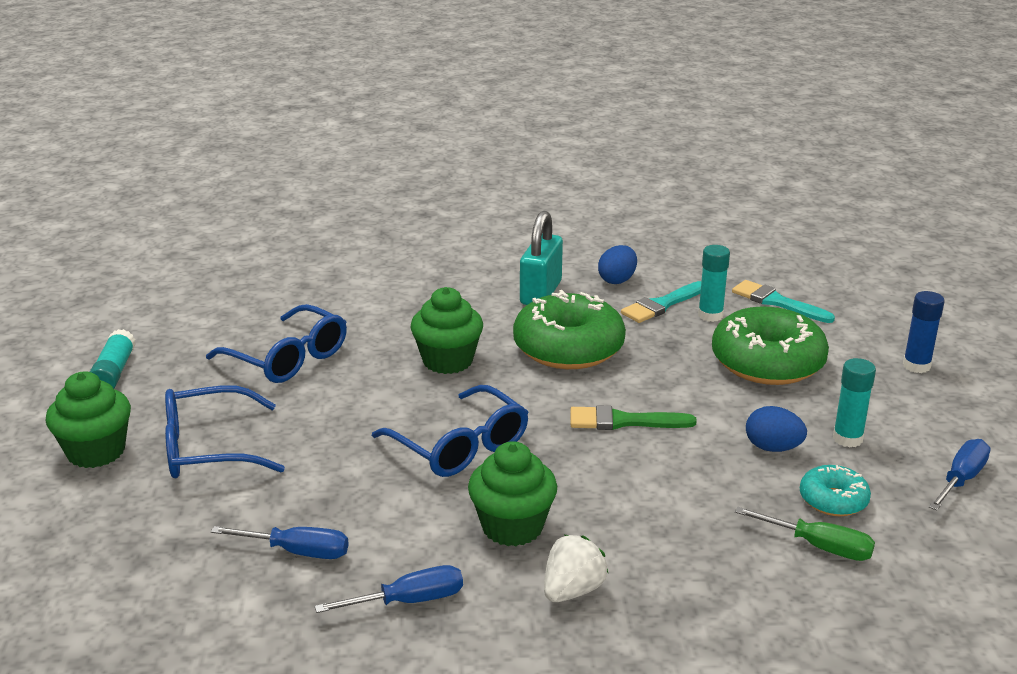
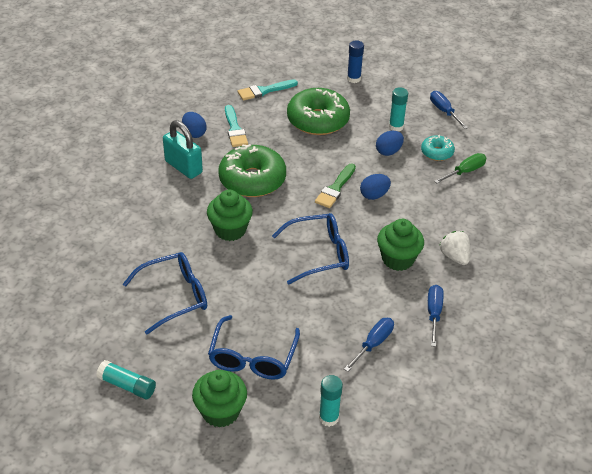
camera: 65 degrees left, 15 degrees up
(646, 462) = (374, 195): none -> blue egg
(710, 315) = (259, 118): turquoise glue stick -> turquoise glue stick (329, 418)

